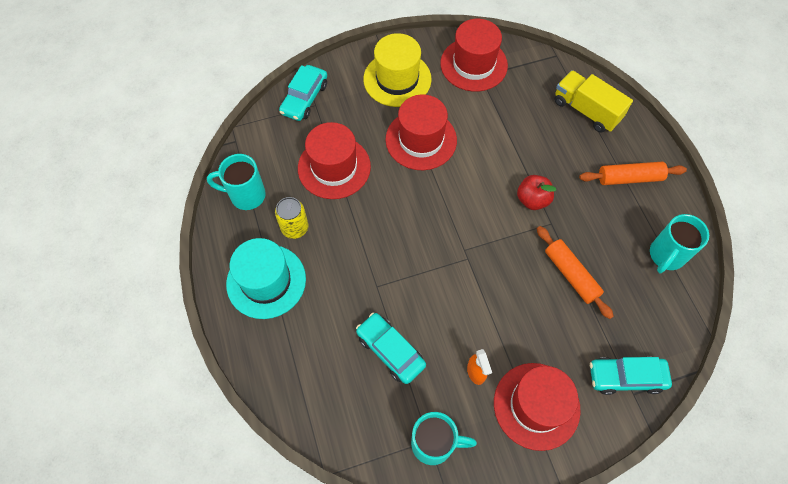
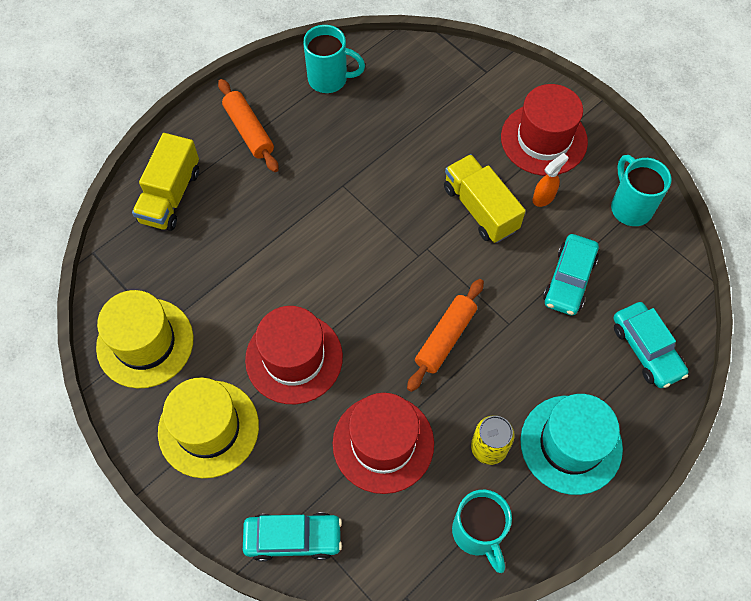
camera: 115 degrees left, 0 degrees up
(473, 64) = (145, 343): red hat -> yellow hat
(486, 315) = (480, 209): none -> yellow truck
(532, 200) = (321, 211): red apple -> none
(571, 274) = (394, 150): orange rolling pin -> orange rolling pin (445, 338)
(626, 377) = (474, 81): turquoise car -> turquoise car (646, 349)

